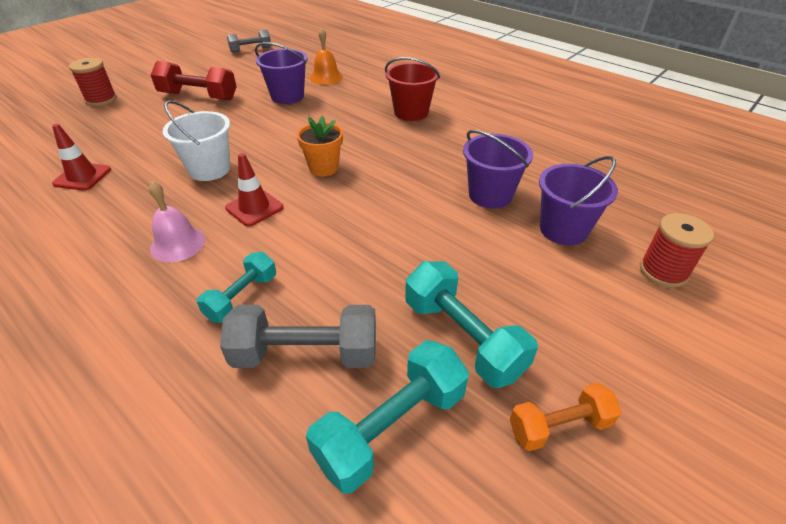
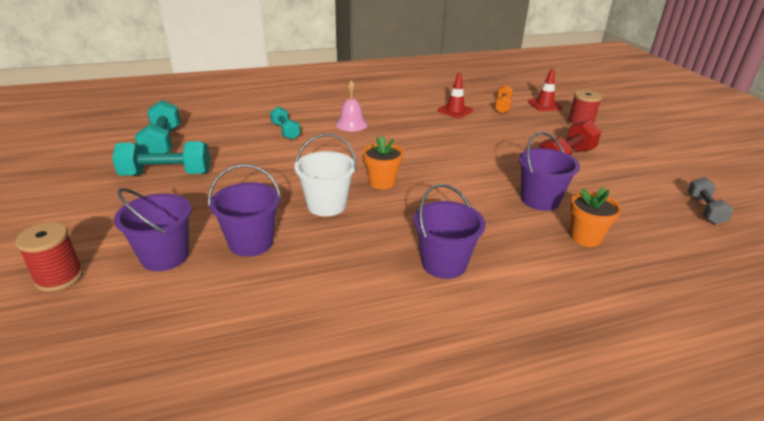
camera: 120 degrees right, 10 degrees down
(209, 169) = (426, 144): white bucket -> white bucket (326, 205)
(254, 208) = (360, 148): red traffic cone -> red traffic cone (544, 105)
(305, 354) = (227, 137): grey dumbbell -> none
(326, 77) = (585, 237): orange bell -> orange flower pot
(411, 112) = (444, 263): red bucket -> purple bucket
(559, 426) = (89, 177): orange dumbbell -> orange dumbbell (502, 107)

